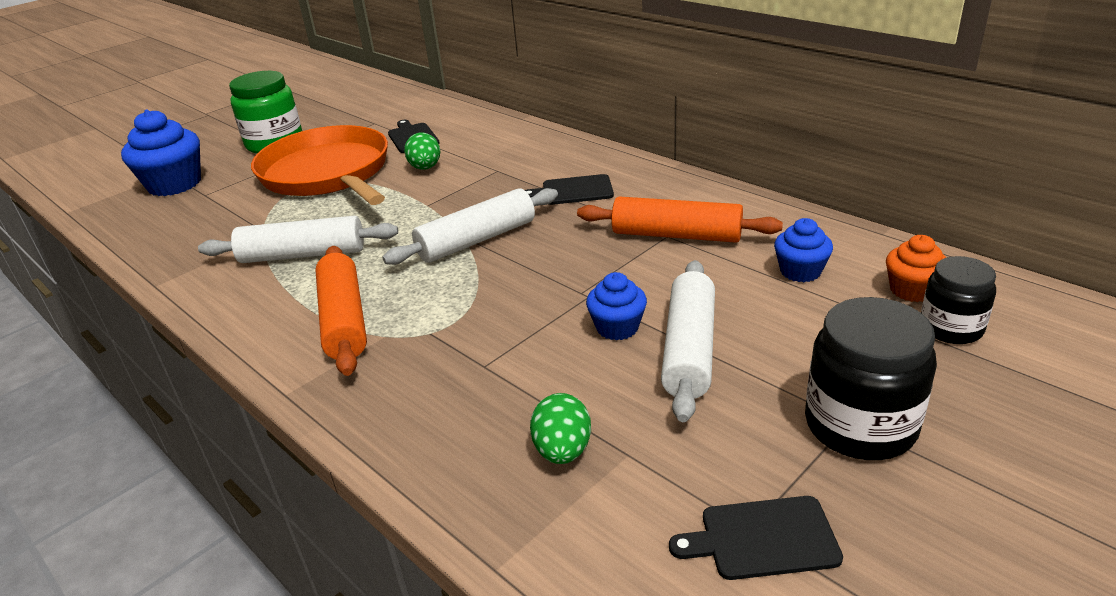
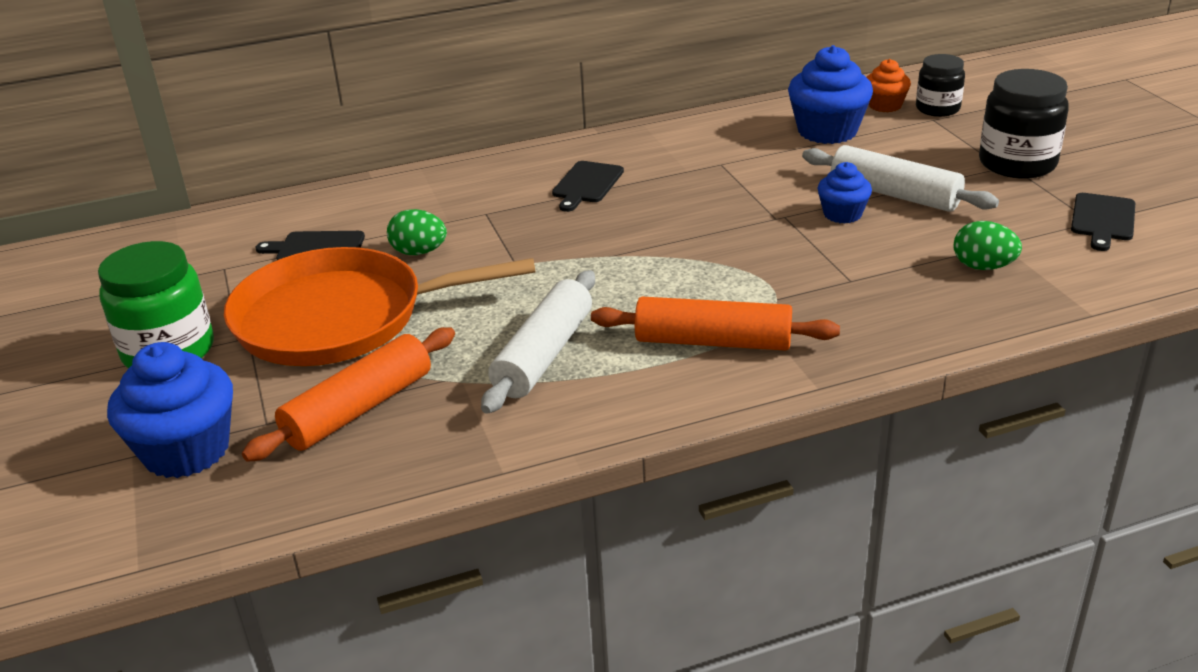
camera: 65 degrees left, 0 degrees up
(476, 240) = (629, 249): white rolling pin -> none
(676, 235) = (724, 160): orange rolling pin -> orange rolling pin (358, 409)
(800, 271) = (827, 131): blue cupcake -> blue cupcake, size x1.75

